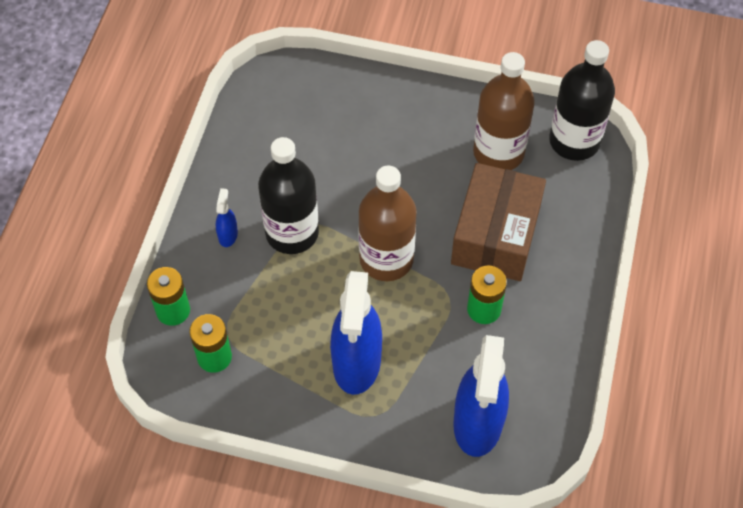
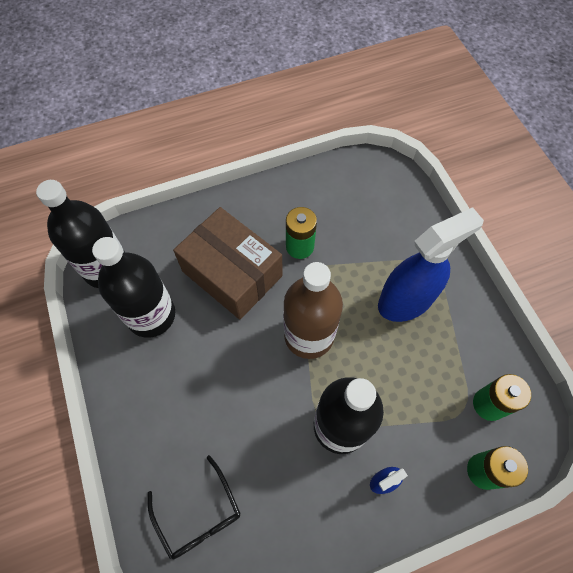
camera: 125 degrees left, 5 degrees up
(308, 106) = (198, 514): none -> black glasses
(478, 423) = (383, 204): blue spray bottle -> none
(495, 235) = (232, 273): brown box -> brown box turned 60 degrees clockwise
(498, 152) = (151, 315): brown bottle -> black bottle

